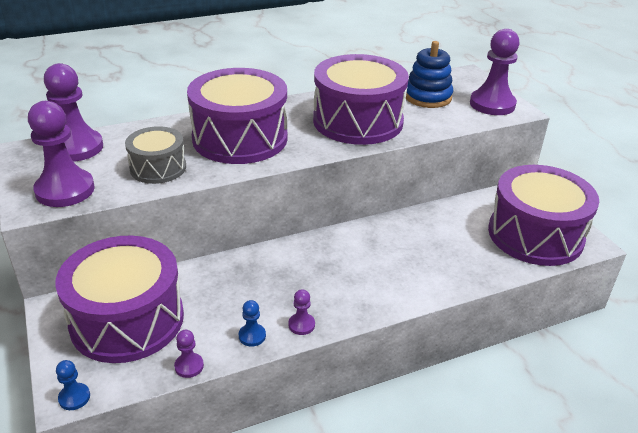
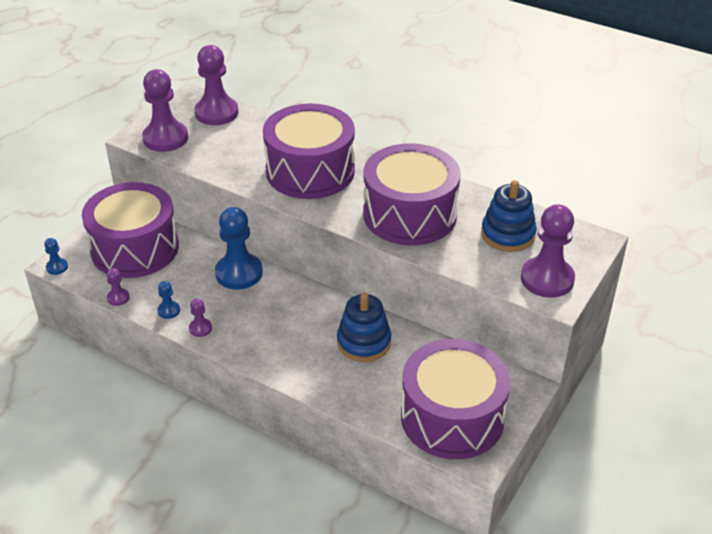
camera: 55 degrees right, 5 degrees up
(158, 168) = (230, 158): grey drum -> none
(252, 267) = (239, 273): none -> blue pawn
(415, 238) = (364, 342): none -> blue stacking toy

